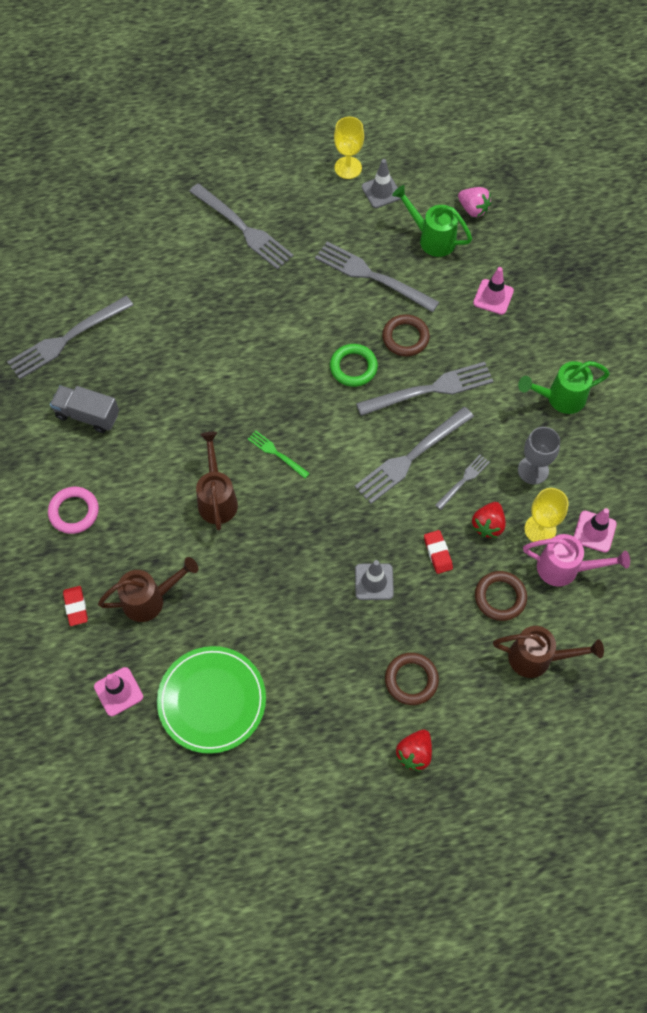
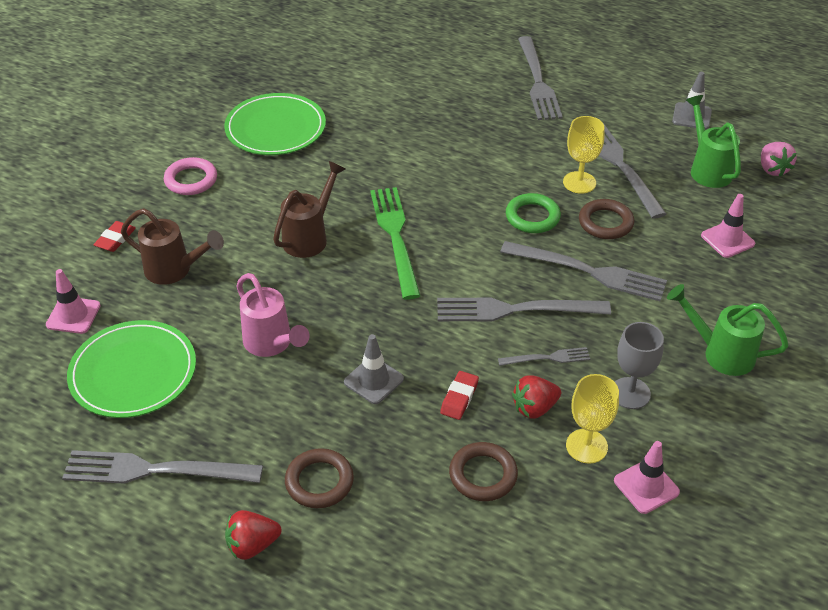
camera: 40 degrees right, 20 degrees down
(66, 340) = (316, 77): grey fork -> grey fork (153, 470)
(87, 415) = (275, 128): grey truck -> green plate
(276, 453) = (395, 236): green fork -> green fork, size x1.95
(348, 168) = (676, 87): yellow goblet -> yellow goblet (579, 182)
(538, 658) = (466, 555): brown watering can -> none
(565, 569) = (579, 497): pink watering can -> pink watering can (272, 344)

